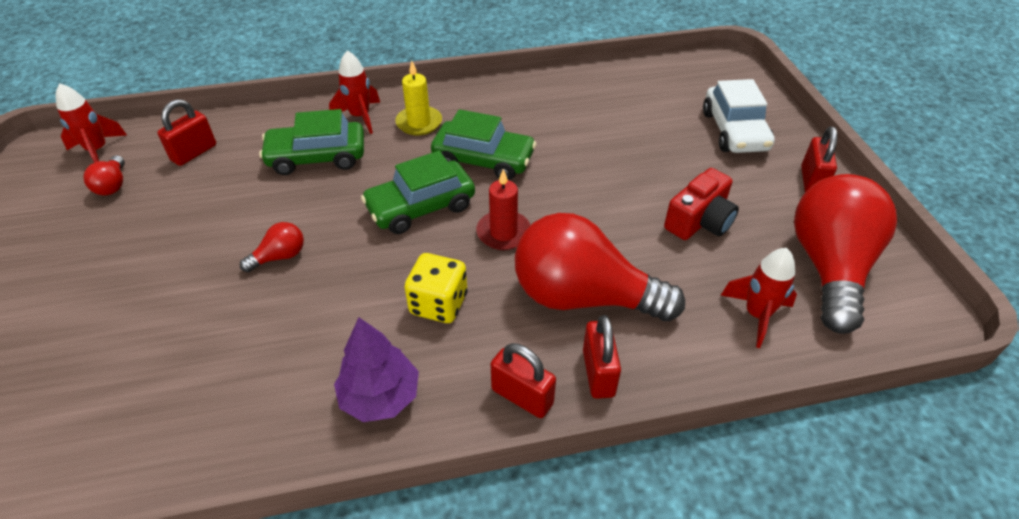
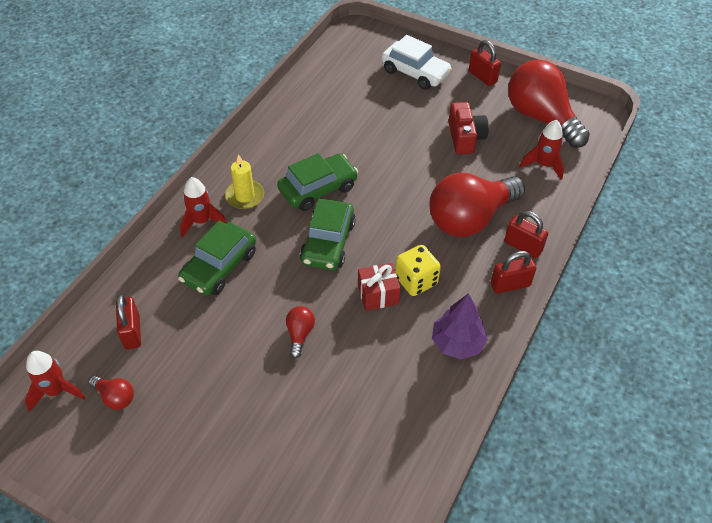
camera: 50 degrees left, 5 degrees up
(388, 284) = (378, 294): none -> red gift
(503, 233) = (390, 219): red candle -> none

